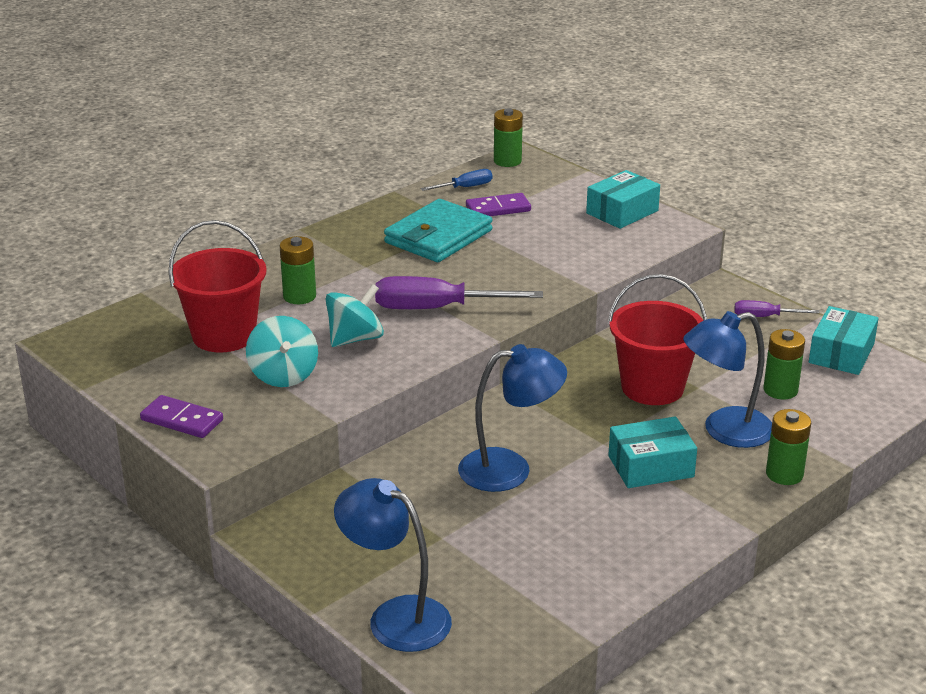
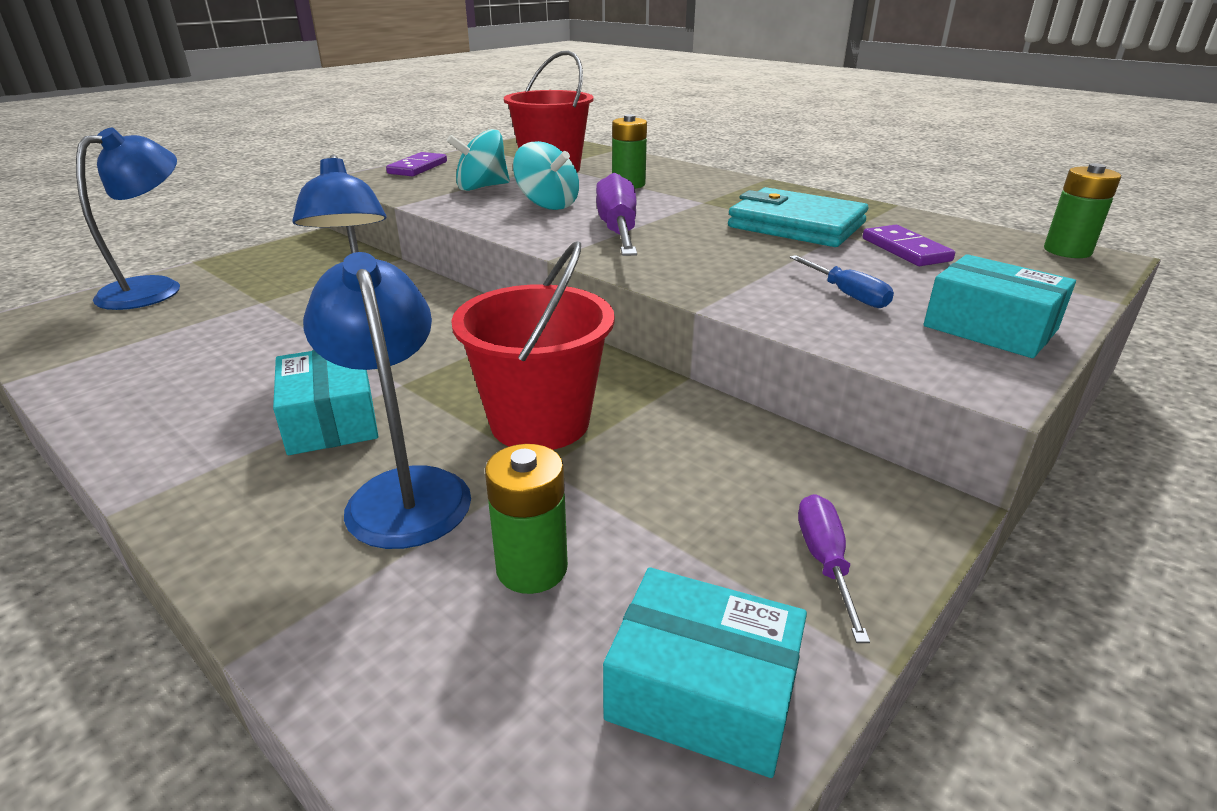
camera: 85 degrees right, 0 degrees up
(465, 187) = (948, 232): blue screwdriver -> blue screwdriver (847, 295)
(784, 474) = (248, 555): green battery -> none

